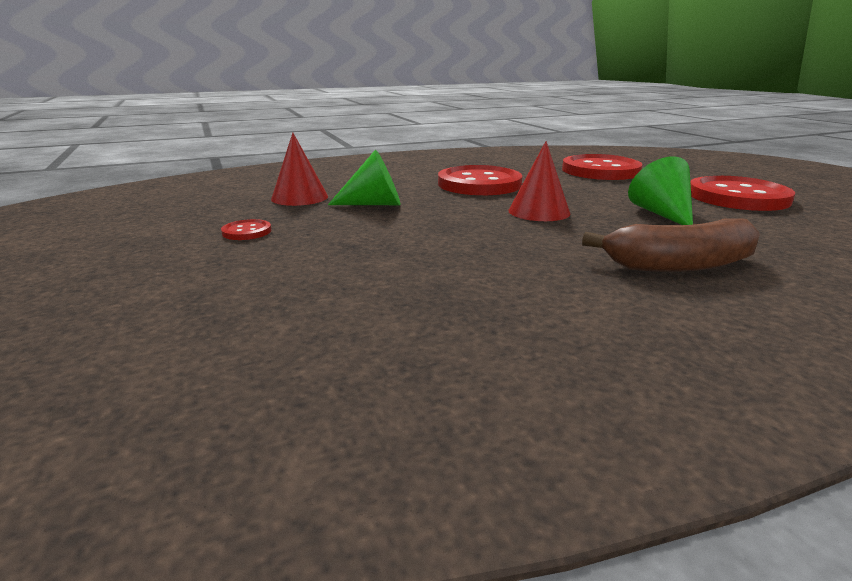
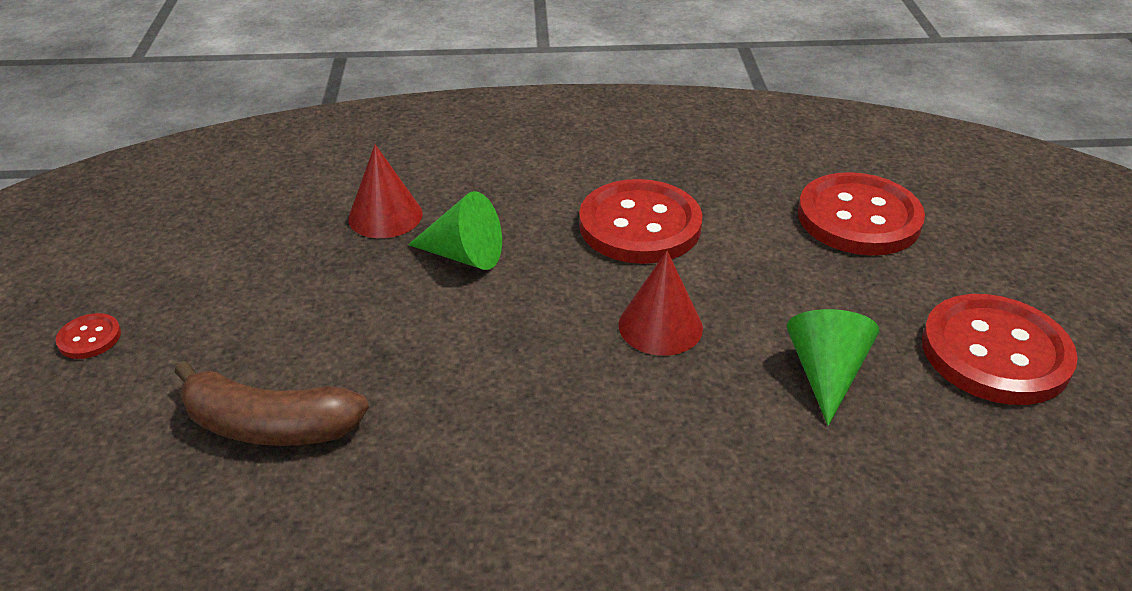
camera: 20 degrees right, 15 degrees up
(247, 232) = (287, 294): red button -> red button (89, 338)
(679, 265) = (724, 501): brown banana -> brown banana (269, 425)

